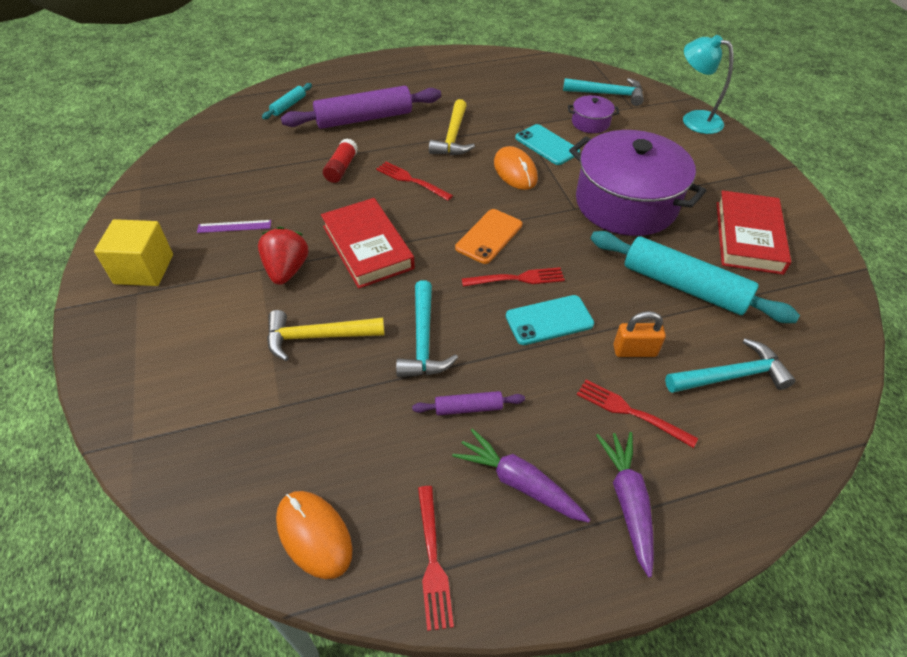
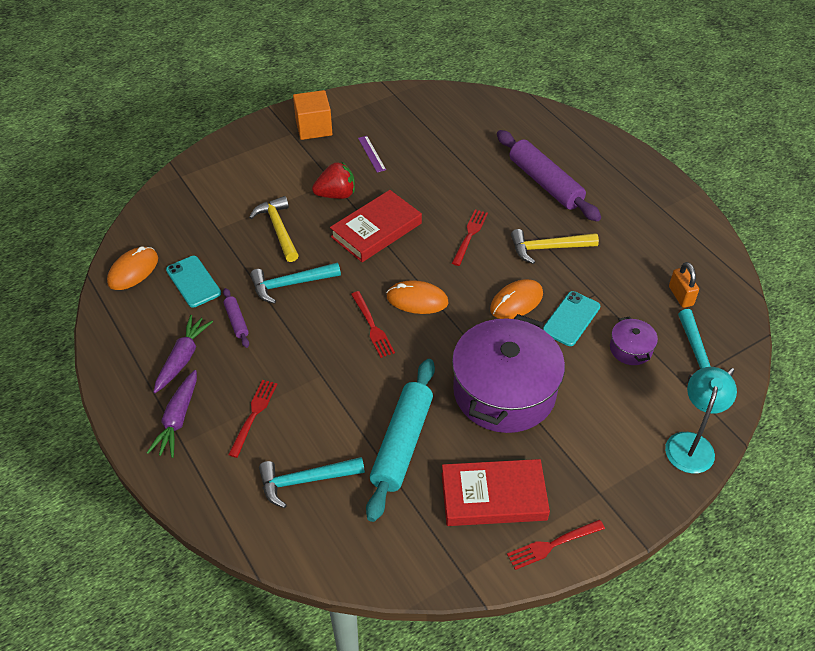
camera: 75 degrees right, 0 degrees up
(144, 269) = (314, 128): yellow cube -> orange cube
(288, 106) = (538, 132): turquoise rolling pin -> none
(341, 168) = (466, 189): red glue stick -> none
(433, 560) = (124, 326): red fork -> red fork (552, 545)
(489, 236) = (417, 300): orange phone -> orange mouse
(549, 320) = (332, 354): turquoise phone -> turquoise phone (193, 281)
(628, 502) = (178, 419): purple carrot -> purple carrot turned 120 degrees clockwise
(634, 351) = (315, 413): orange padlock -> orange padlock (680, 296)
(731, 376) = (305, 481): turquoise hammer -> turquoise hammer turned 105 degrees clockwise

